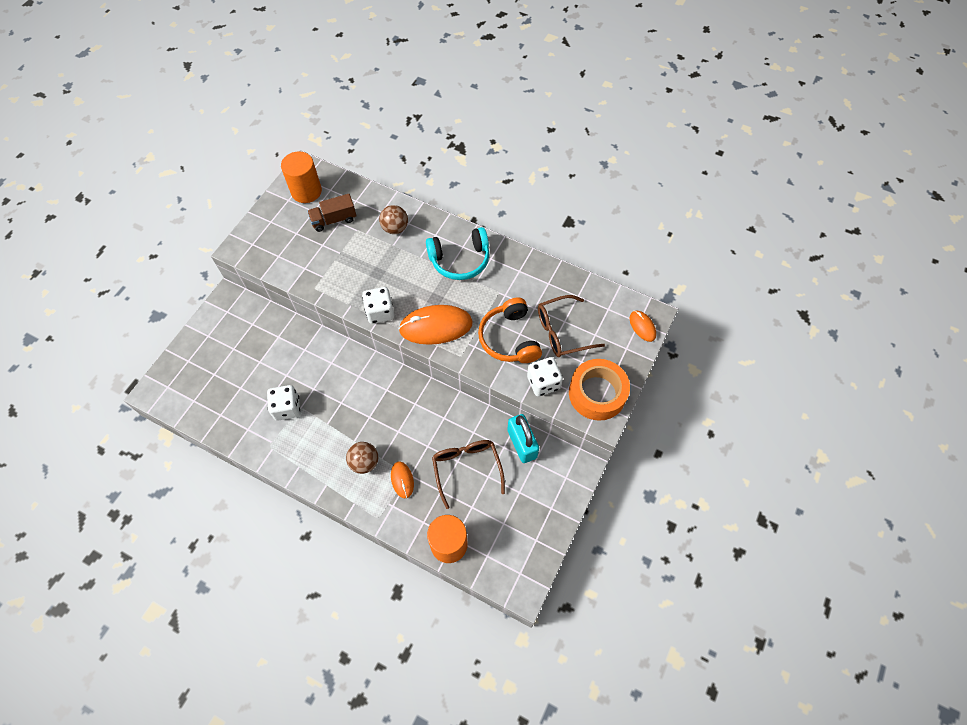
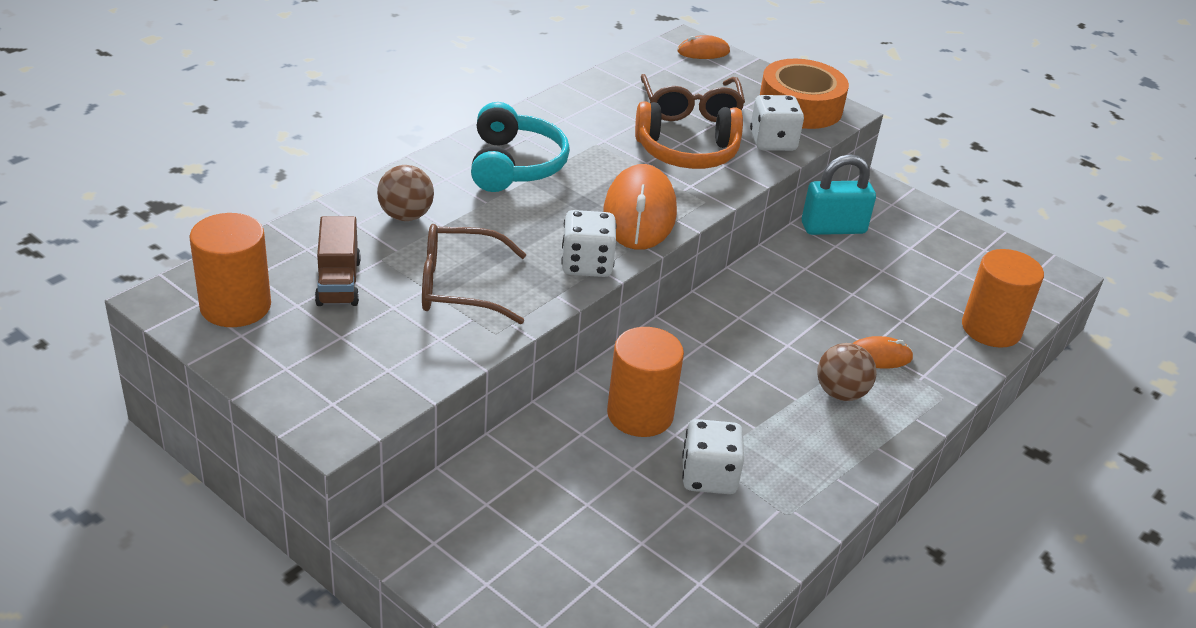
camera: 80 degrees left, 25 degrees down
(323, 371) = (640, 414): none -> orange cylinder
(466, 468) = (867, 287): brown glasses -> brown glasses (458, 287)

